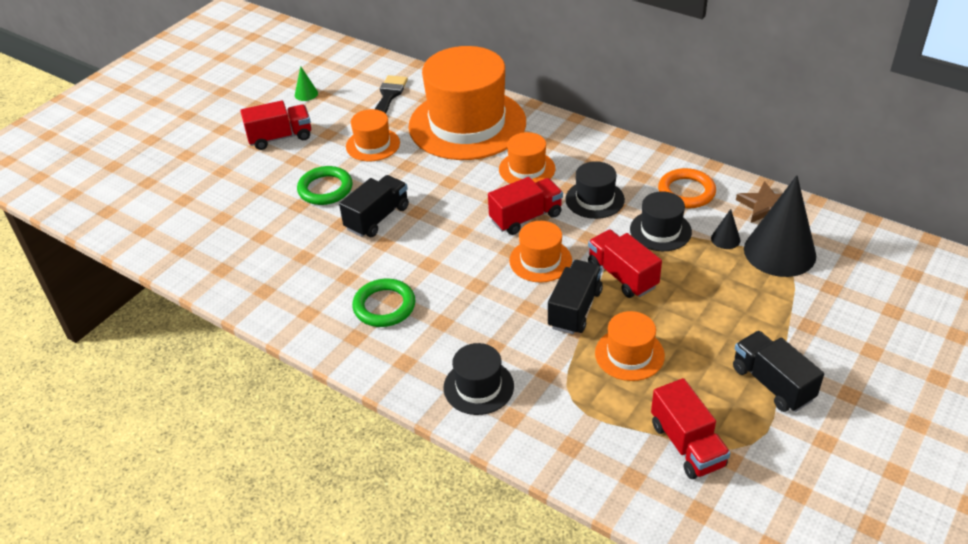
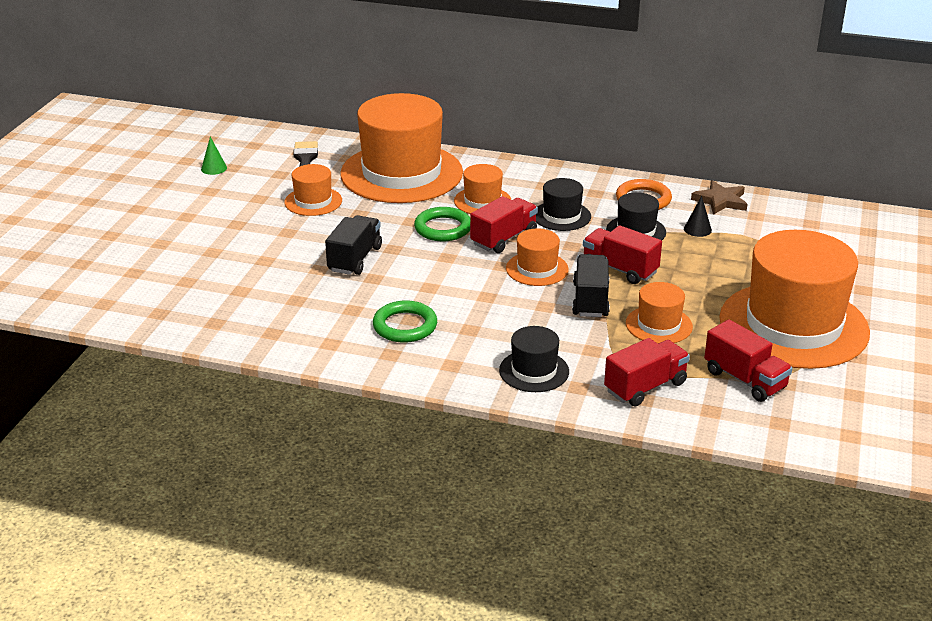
camera: 20 degrees left, 10 degrees down
(280, 137) = (208, 208): red truck -> red truck (645, 387)
(325, 189) = (285, 243): green ring -> green ring (443, 228)
(772, 383) = (793, 325): black truck -> orange hat
(779, 252) = (750, 232): black cone -> none

